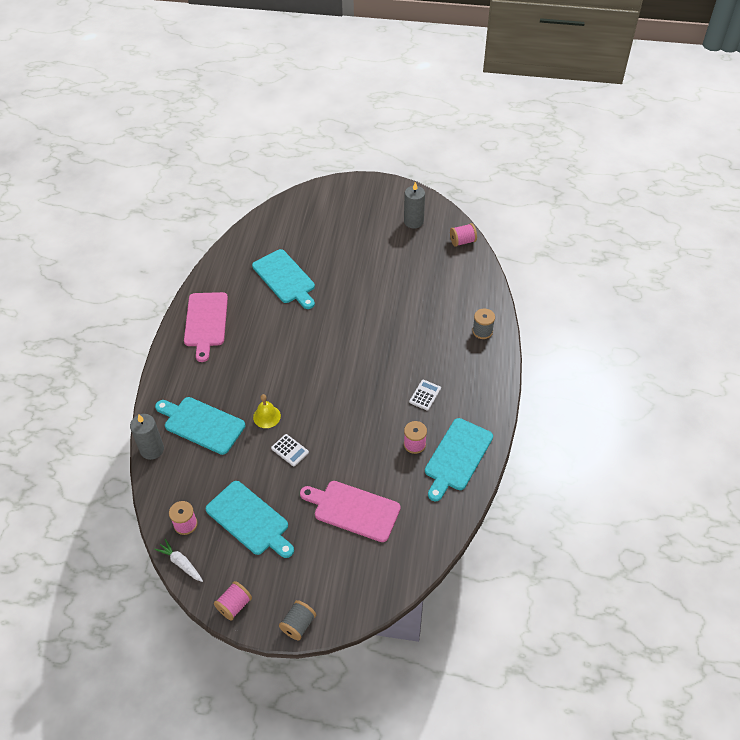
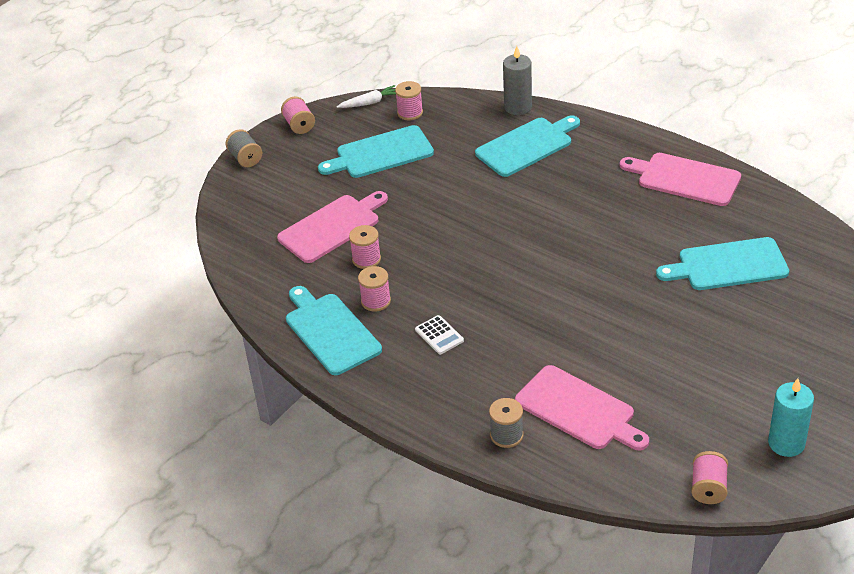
camera: 120 degrees right, 10 degrees down
(267, 416) = (503, 195): yellow bell -> none
(290, 450) = (443, 201): white calculator -> none
(377, 470) = (366, 259): none -> pink spool
(413, 221) = (786, 443): grey candle -> turquoise candle
(443, 307) = (578, 410): none -> pink cutting board

